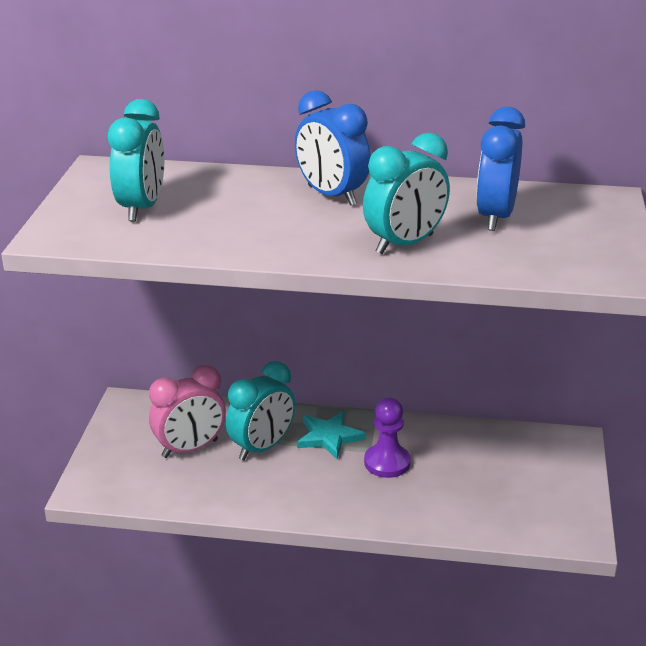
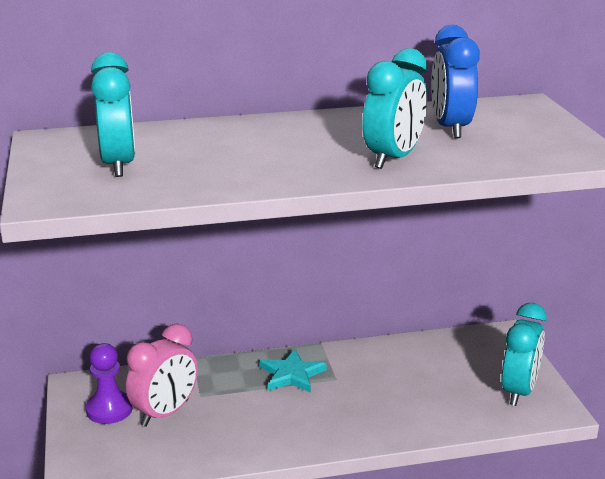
camera: 20 degrees left, 5 degrees down
(262, 447) = (234, 397): turquoise clock -> turquoise clock (519, 391)
(331, 196) = (292, 131): blue clock -> none
(387, 462) = (357, 385): purple pawn -> purple pawn (109, 409)

